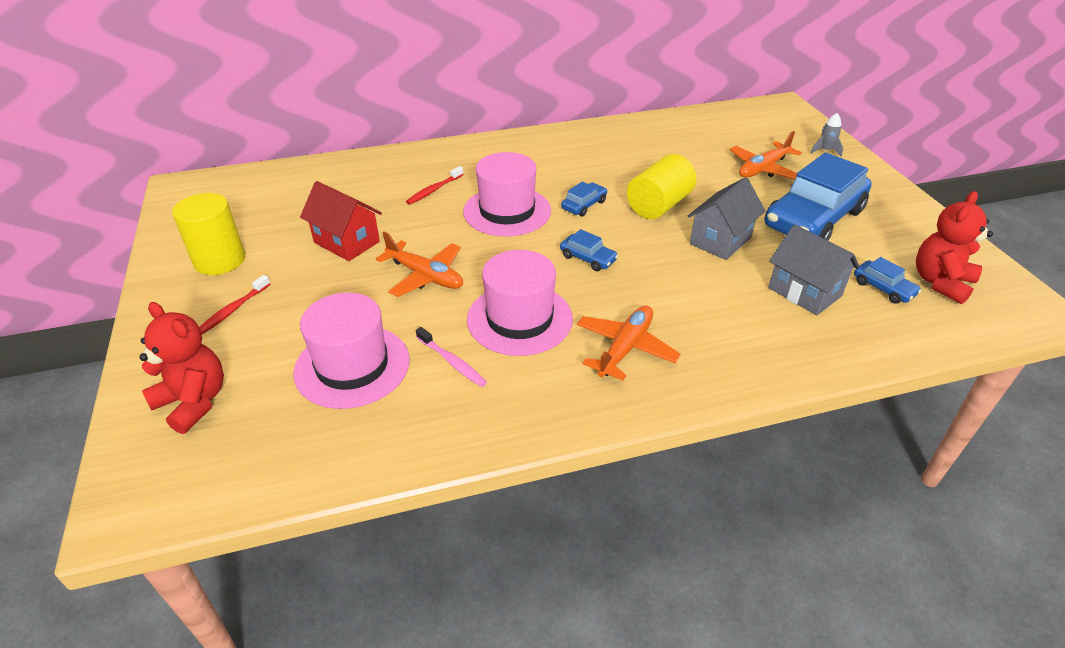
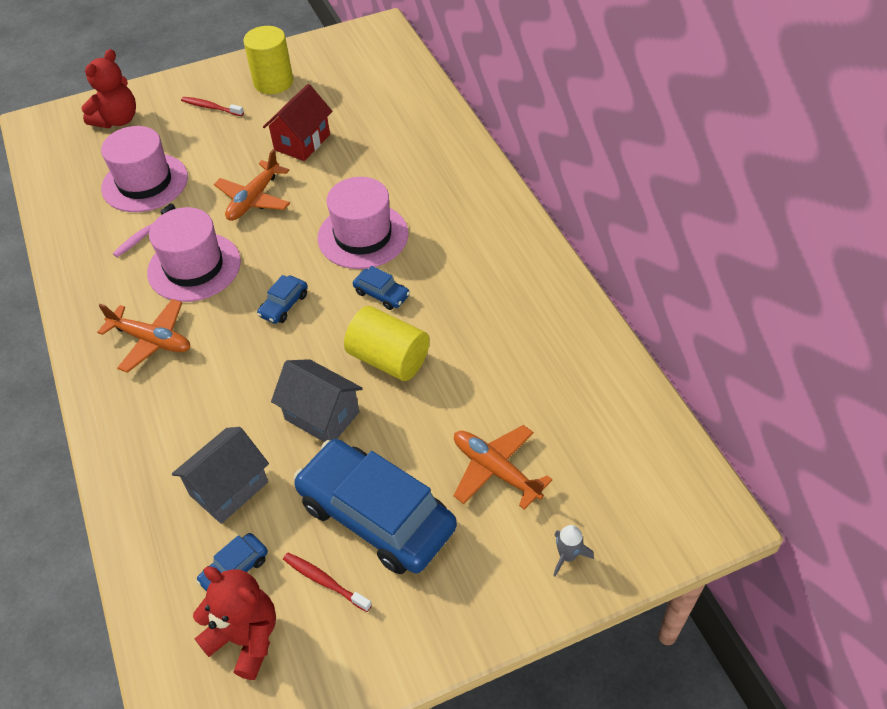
camera: 85 degrees right, 10 degrees up
(434, 190) = (396, 178): red toothbrush -> red toothbrush (324, 581)

